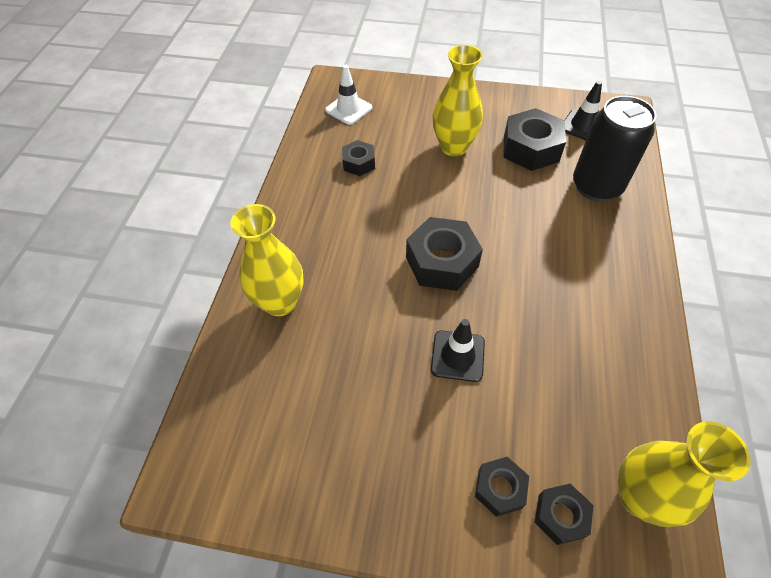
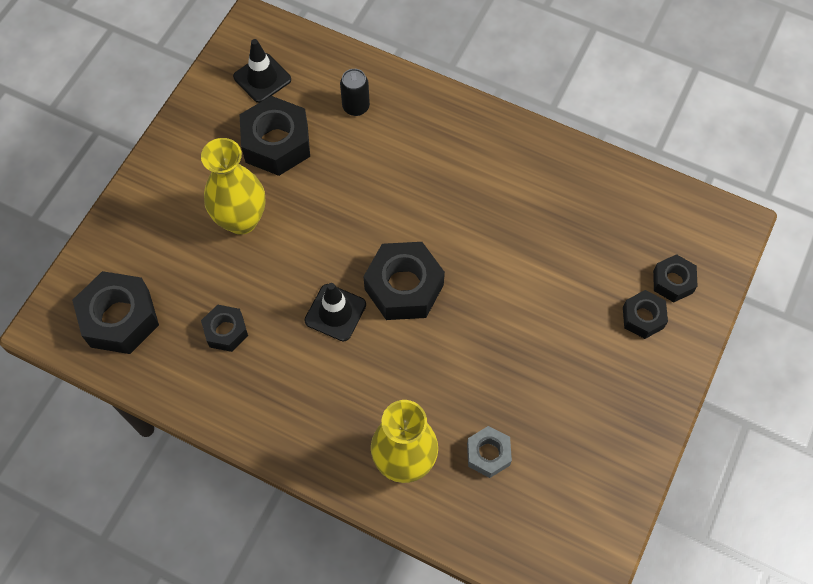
camera: 75 degrees left, 10 degrees up
(301, 367) = (488, 454): none -> grey nut
(348, 109) = (120, 318): white traffic cone -> black nut
(457, 356) = (515, 308): black traffic cone -> black traffic cone (335, 312)
(596, 186) = (356, 107): black can -> black can, size x0.48
(639, 497) = (670, 221): yellow vase -> none

